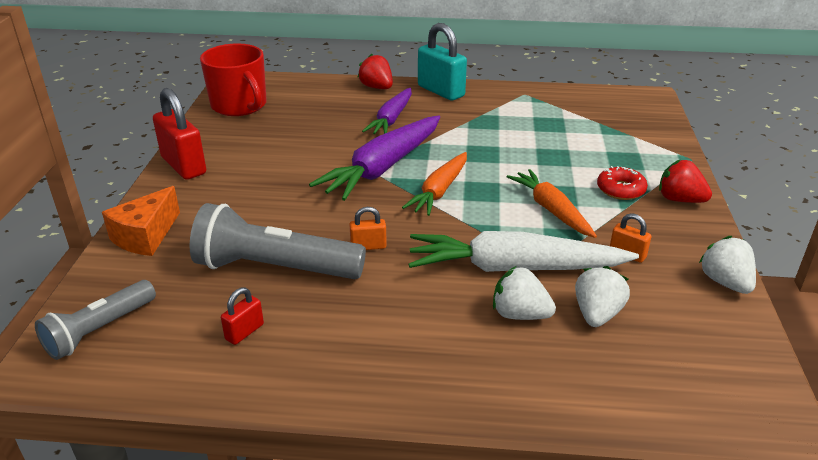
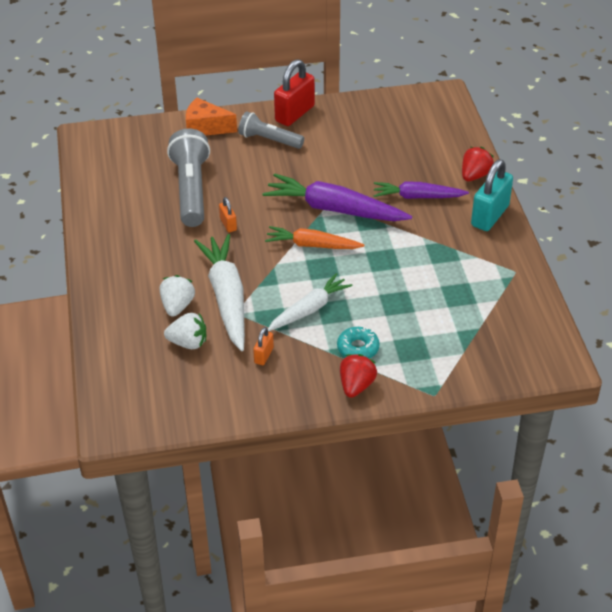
camera: 75 degrees right, 10 degrees up
(99, 330) = (116, 143): grey flashlight -> grey flashlight (269, 140)
(239, 105) = (398, 110): red mug -> none
(244, 332) = (129, 195): red padlock -> none
(551, 210) = (309, 309): orange carrot -> white carrot
(620, 189) = (358, 348): red donut -> turquoise donut
(725, 282) = (245, 410): white strawberry -> none

